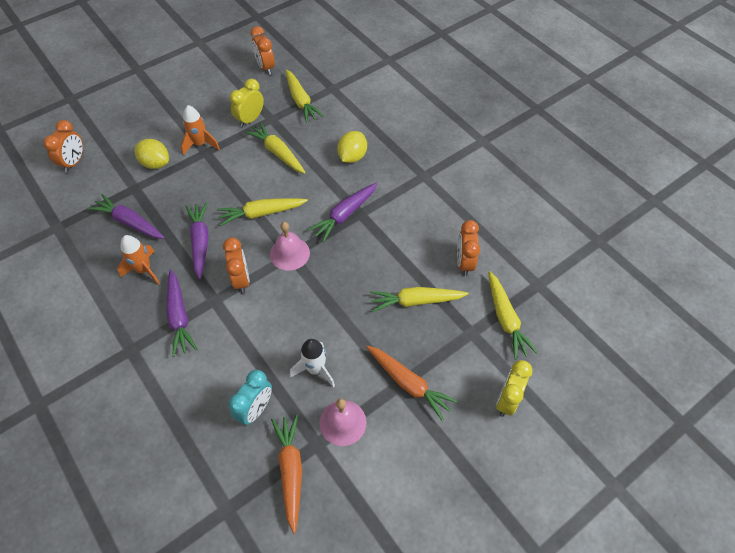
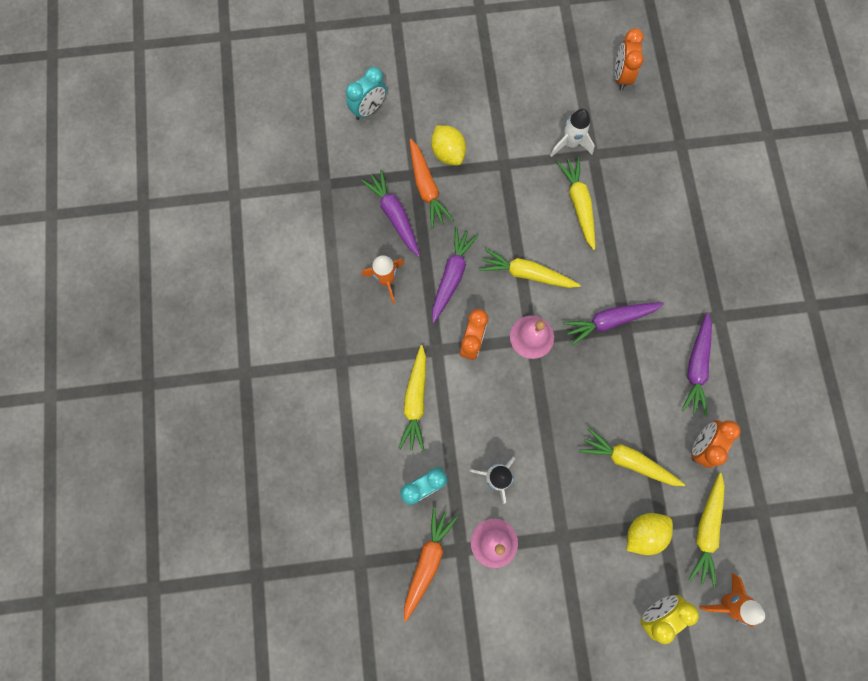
camera: 30 degrees right, 20 degrees up
(74, 162) = (369, 110): orange clock -> turquoise clock
(179, 317) = (397, 350): purple carrot -> purple carrot (695, 366)
(200, 144) = (503, 151): orange rocket -> orange rocket (726, 601)
(250, 119) = (570, 143): yellow clock -> white rocket
(301, 101) = (637, 145): yellow carrot -> yellow carrot (415, 401)
(352, 157) = (655, 251): yellow lemon -> yellow lemon (643, 532)
(408, 384) = (573, 541): orange carrot -> orange carrot (426, 188)

